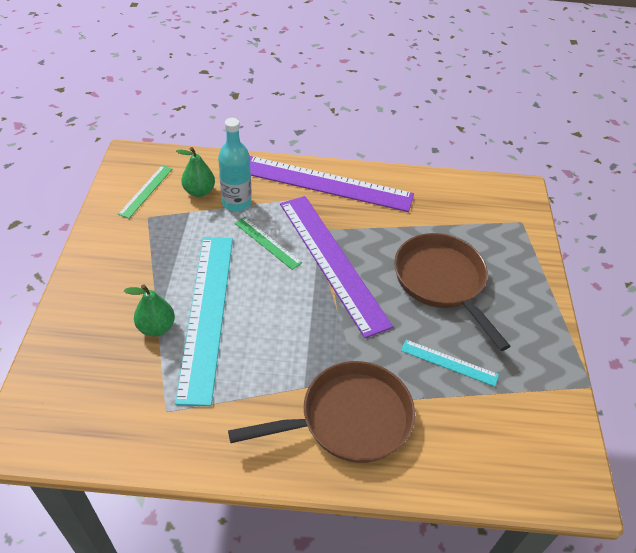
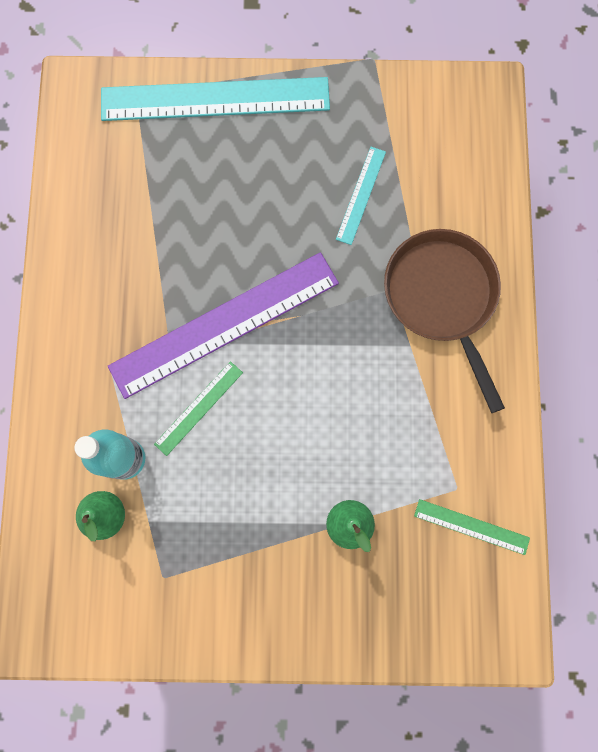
camera: 90 degrees left, 30 degrees up
(146, 191) = (110, 593): green ruler -> green ruler (471, 526)
(206, 314) = (322, 467): turquoise ruler -> turquoise ruler (215, 99)
(326, 184) = (78, 338): purple ruler -> none
(442, 282) = (246, 196): brown pan -> none

